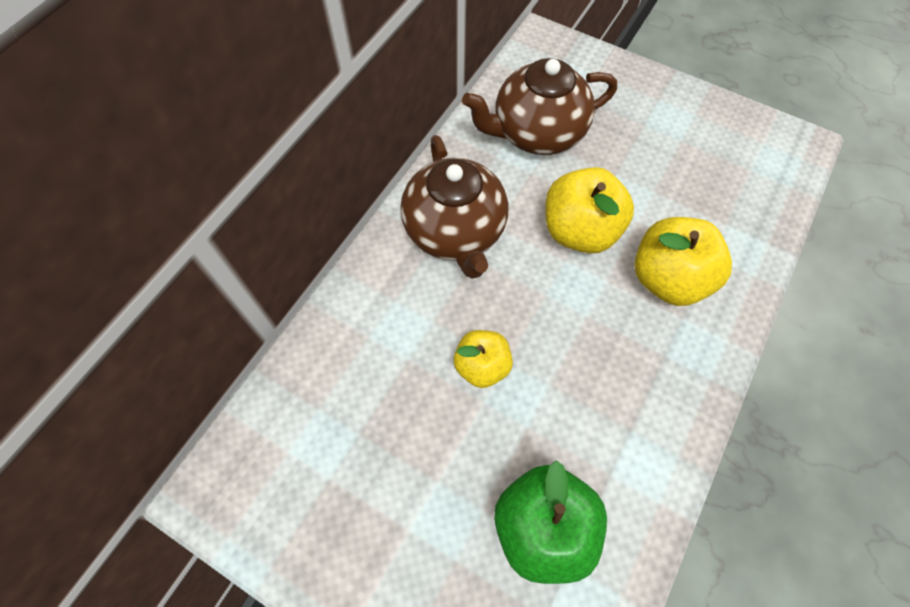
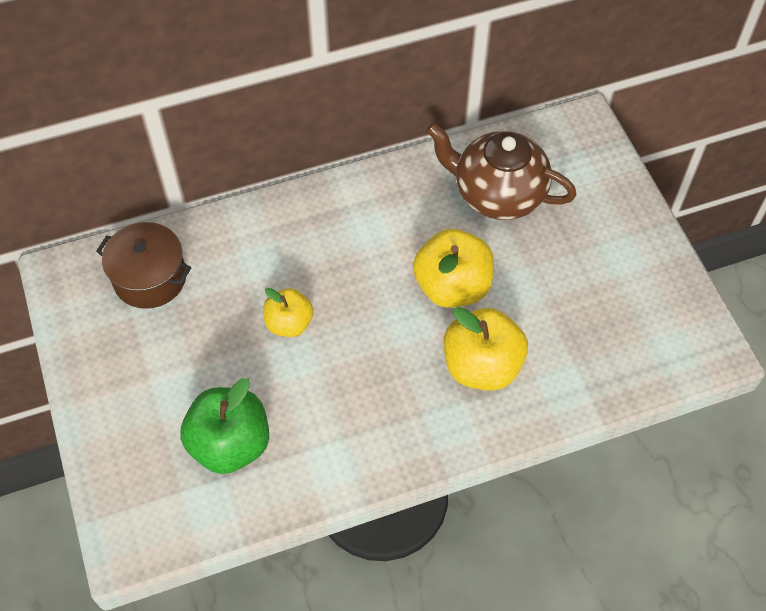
camera: 40 degrees right, 5 degrees down
(309, 426) = (150, 278): none -> brown pot
(455, 232) = (360, 224): brown teapot -> none

